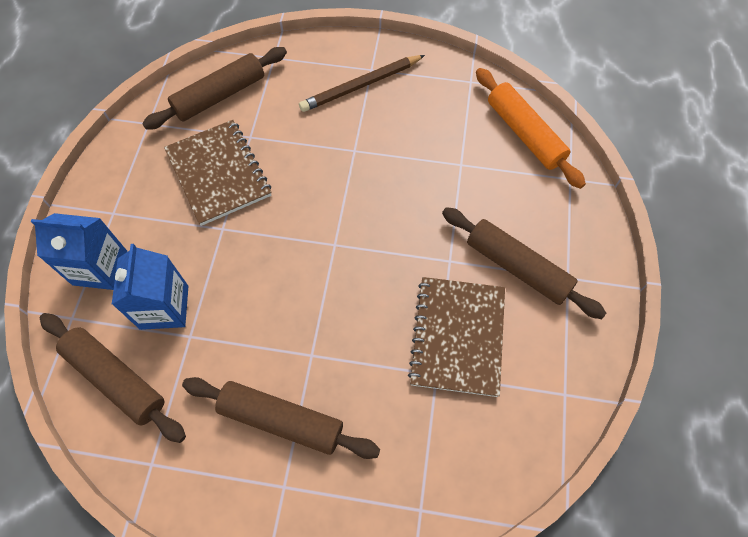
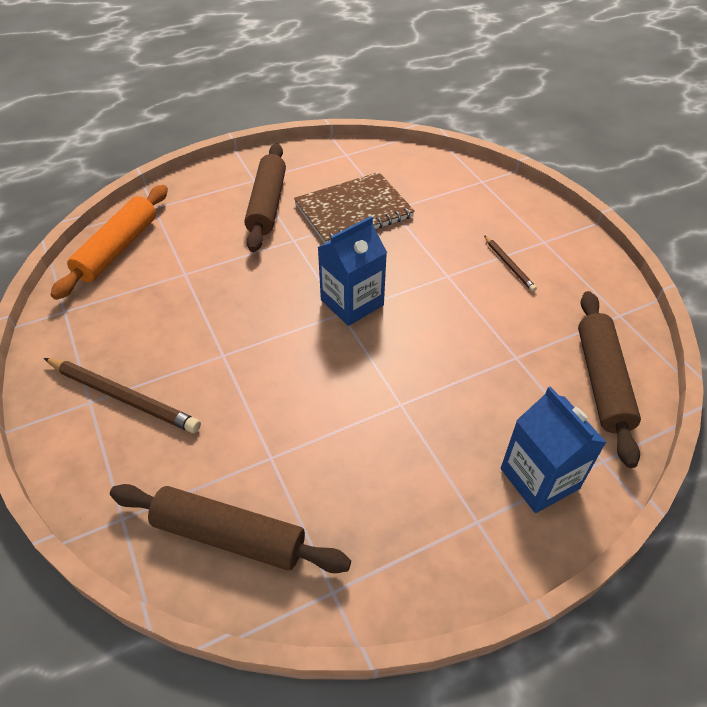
camera: 125 degrees left, 15 degrees down
(164, 307) = (515, 393): blue carton -> blue carton (352, 303)
(218, 173) = (342, 453): brown notebook -> none
(281, 420) = (509, 265): brown rolling pin -> brown pencil

